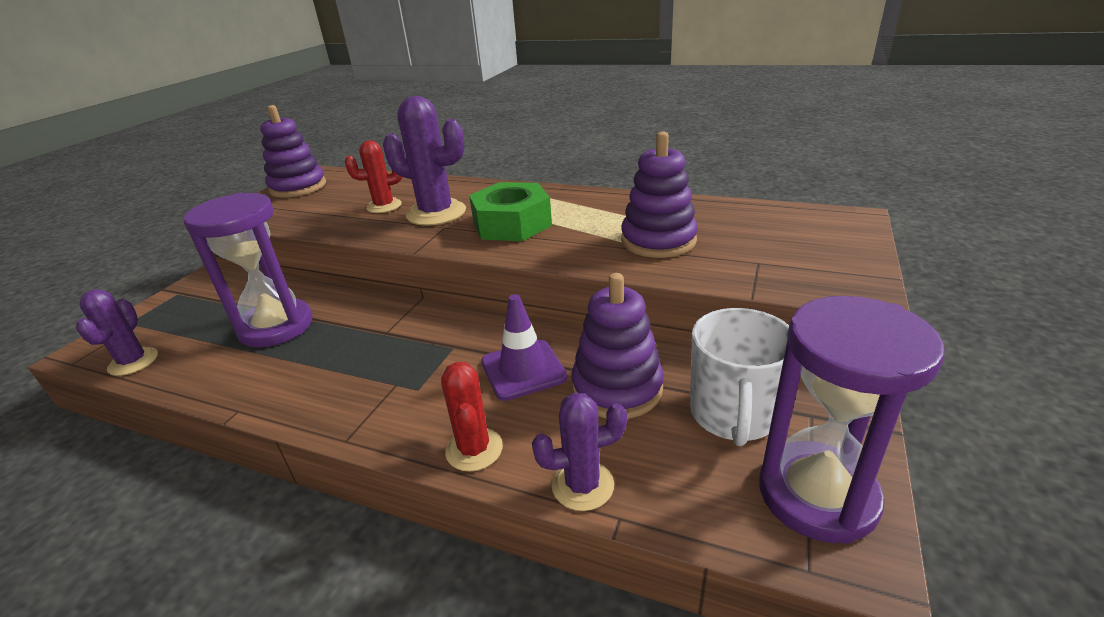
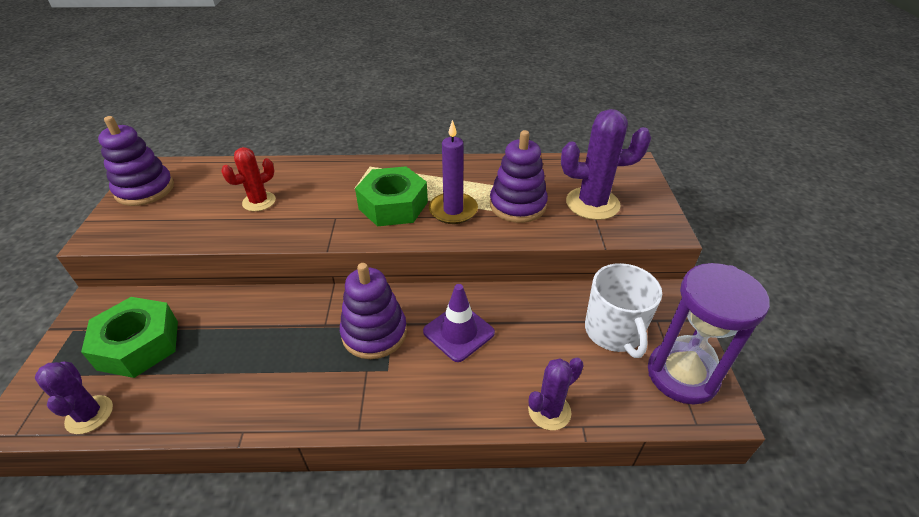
camera: 25 degrees left, 10 degrees up
(215, 315) = (139, 345): none -> green nut
(276, 327) = (215, 342): purple hourglass -> none
(436, 213) = (317, 203): purple cactus -> purple cactus (592, 203)
(474, 449) = (462, 407): red cactus -> none
(575, 236) = (453, 210): none -> purple candle
(617, 388) = (532, 331): purple stacking toy -> purple stacking toy (374, 333)

